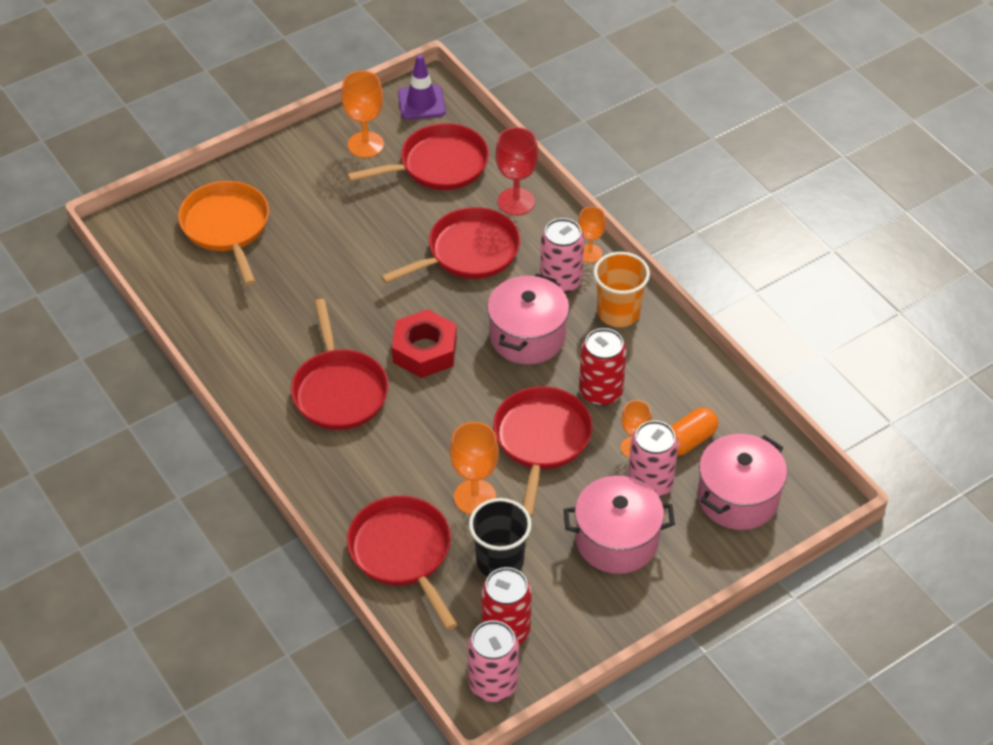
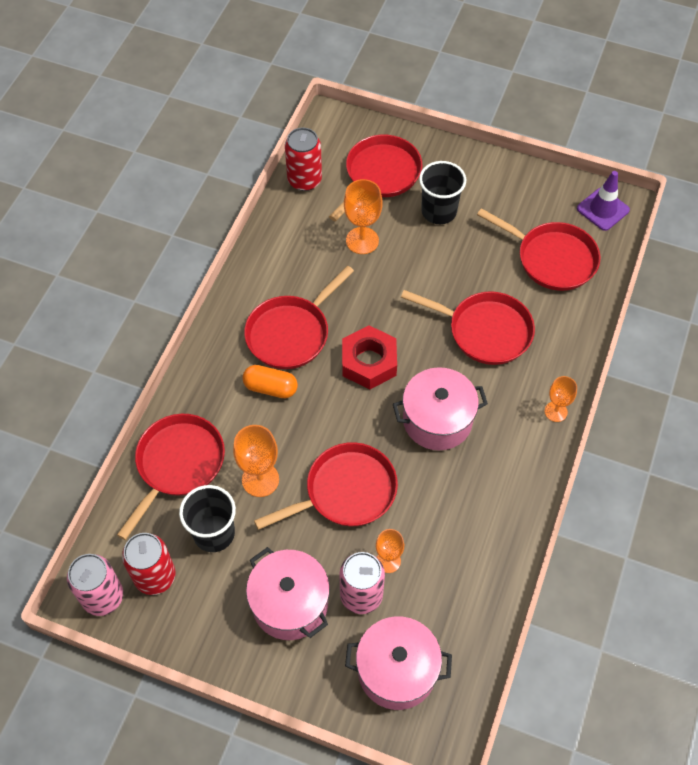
camera: 55 degrees right, 10 degrees up
(227, 227) = (380, 175): orange pan -> red pan
(311, 210) = (439, 211): none -> black cup
(365, 145) = (529, 203): orange goblet -> orange goblet (362, 240)
(516, 202) = (562, 330): red goblet -> none
(561, 281) = (510, 409): pink can -> none
(600, 392) = (424, 504): red can -> red can (304, 180)
(618, 312) = (513, 468): orange cup -> none
(688, 440) = (426, 598): orange capsule -> orange capsule (270, 388)

